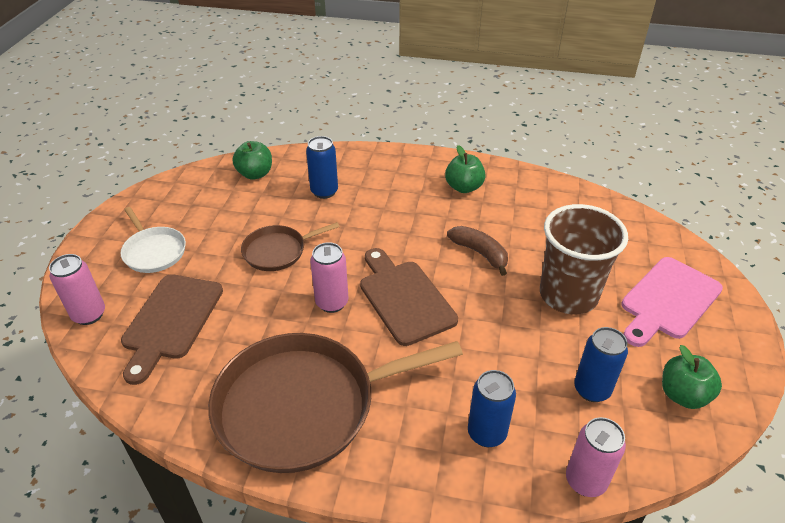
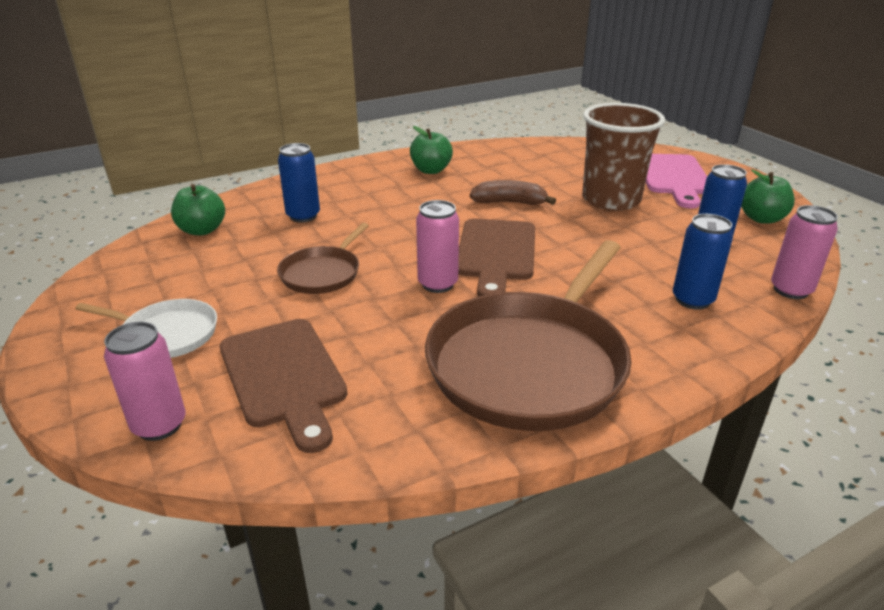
camera: 40 degrees left, 10 degrees down
(404, 298) = (496, 253): brown cutting board -> brown cutting board turned 105 degrees counterclockwise

